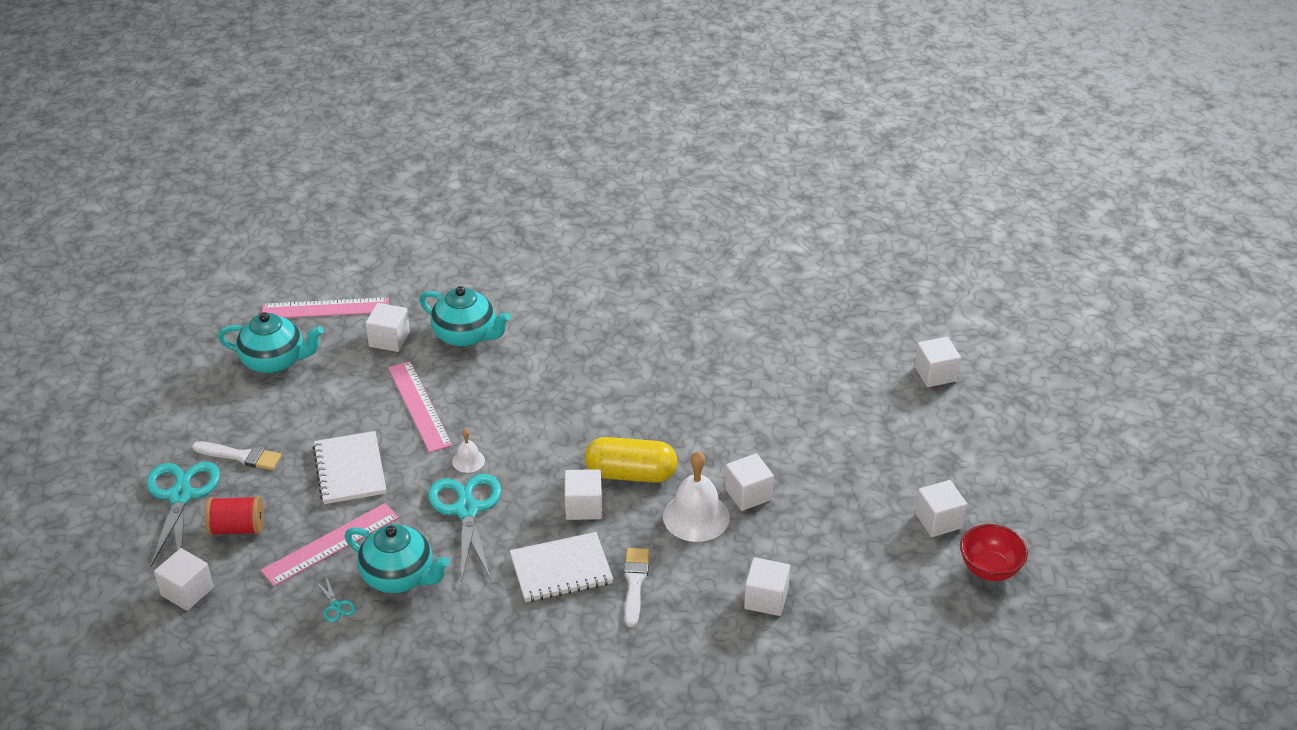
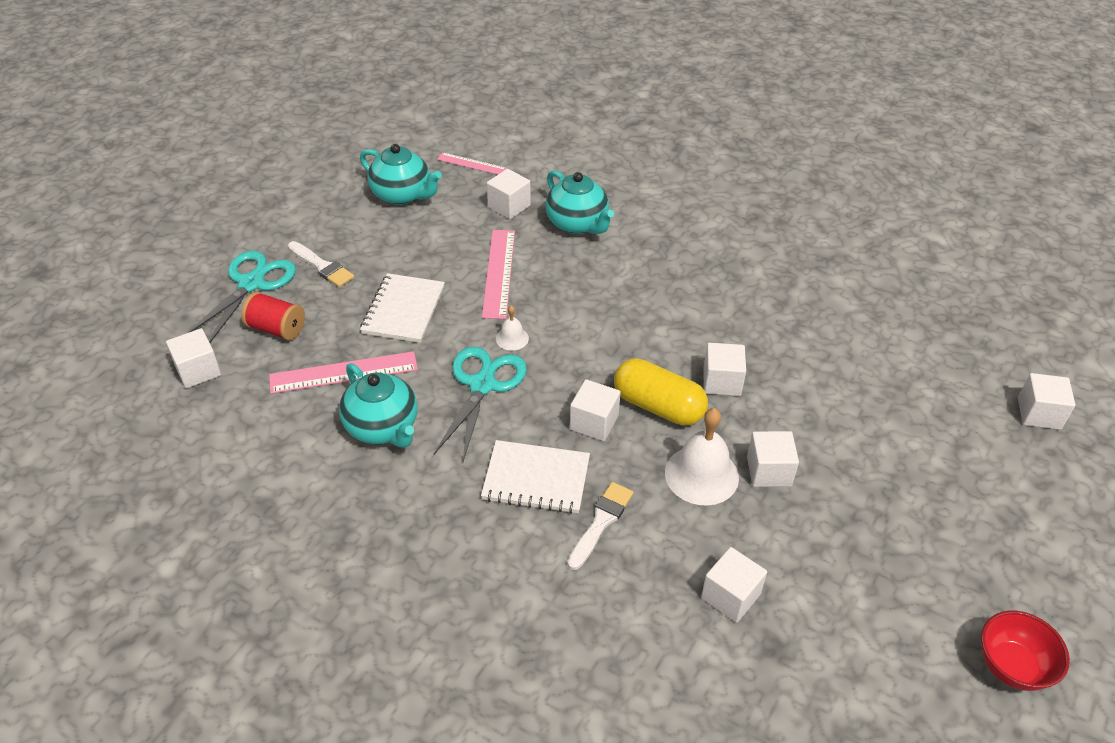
camera: 25 degrees right, 5 degrees up
(325, 308) = (471, 164): pink ruler -> pink ruler, size x0.61
(336, 606) = (310, 433): turquoise scissors -> none
(938, 520) = (972, 582): white cube -> white cube (721, 381)

